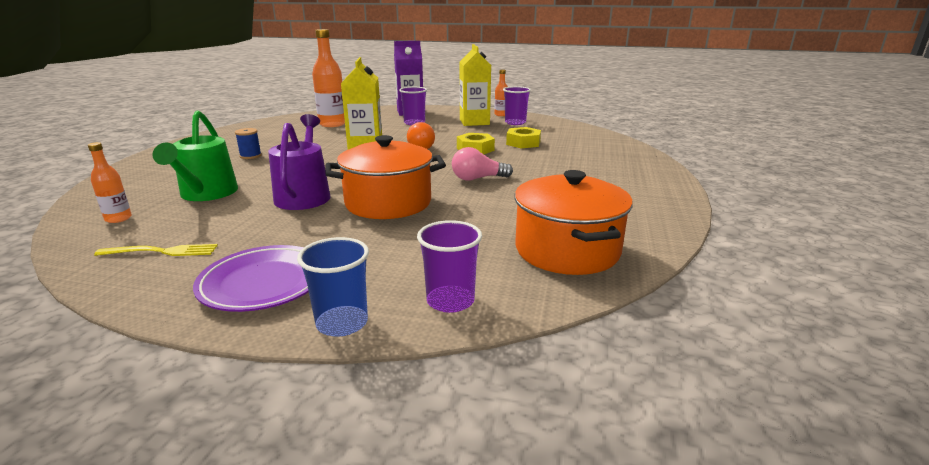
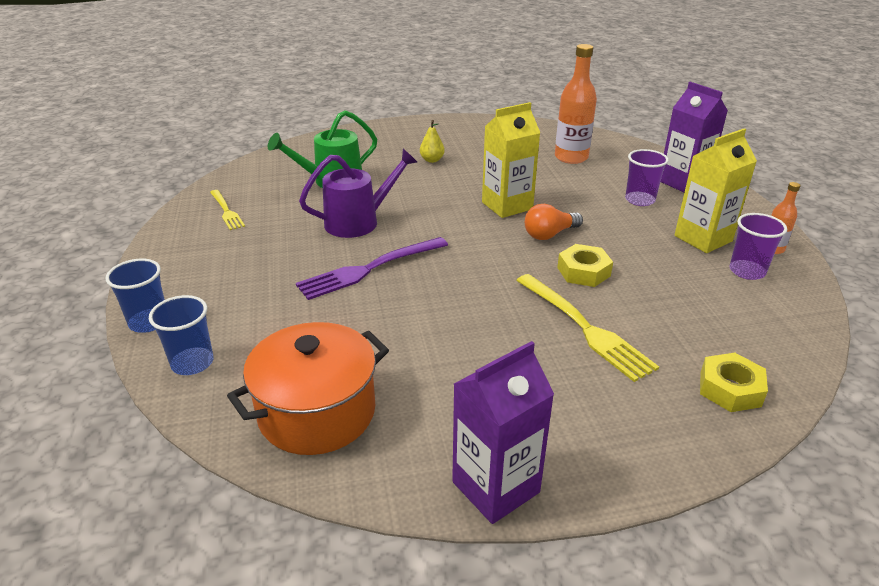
camera: 65 degrees right, 10 degrees up
(118, 218) = (269, 172): orange bottle -> none
(250, 156) = (432, 160): blue spool -> yellow pear
(263, 283) = (195, 268): purple plate -> none
(388, 203) = (369, 269): orange pot -> purple fork
(450, 301) = (192, 363): purple cup -> blue cup
(478, 179) = (479, 302): pink light bulb -> none
(523, 143) = (654, 301): yellow nut -> yellow nut (730, 389)
(533, 161) = (584, 328): none -> yellow fork
(668, 209) = (495, 487): none -> purple carton

